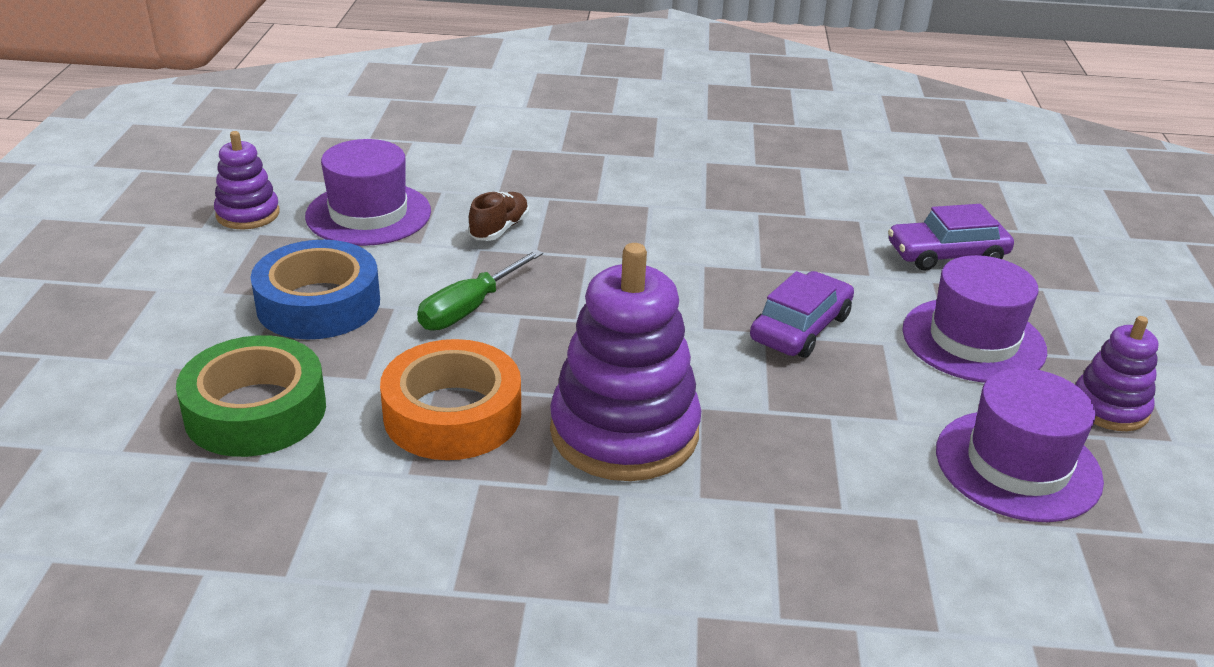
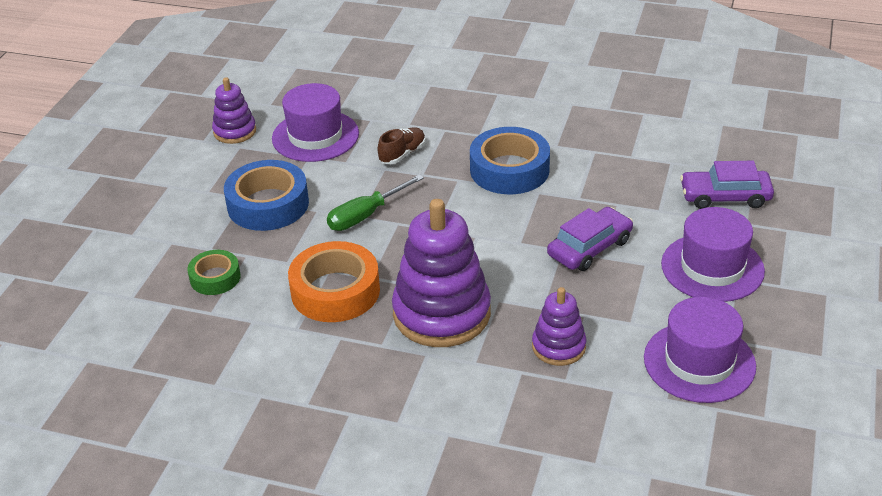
camera: 15 degrees right, 5 degrees up
(255, 410) = (215, 278): green tape -> green tape, size x0.58
(653, 240) = (509, 170): none -> blue tape
(1109, 407) = (788, 327): purple stacking toy -> purple stacking toy (558, 346)

